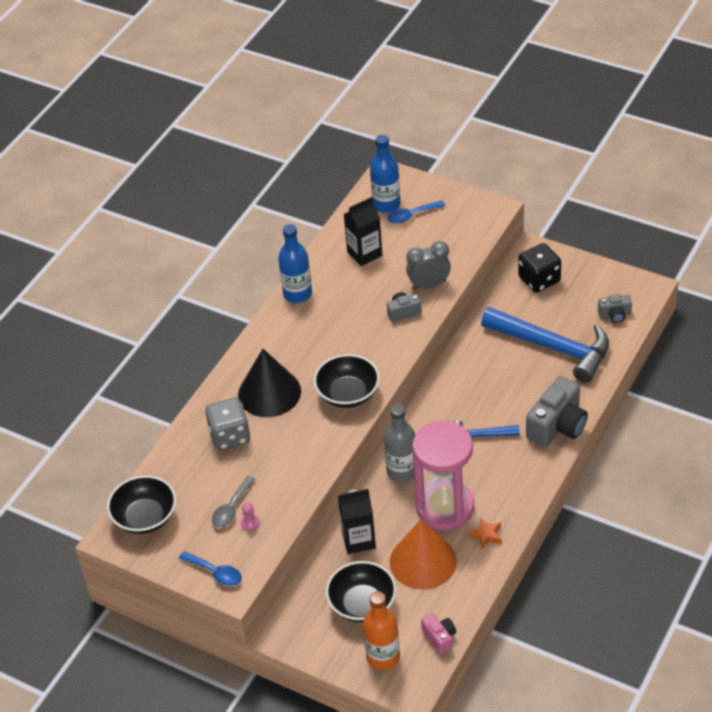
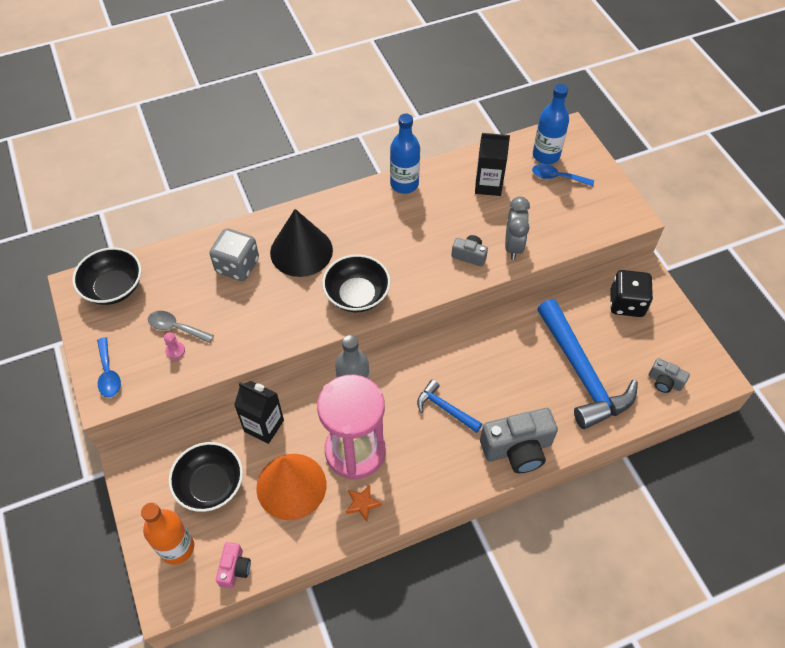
camera: 35 degrees right, 10 degrees up
(231, 508) = (176, 328): grey spoon -> grey spoon turned 45 degrees clockwise
(429, 285) = (513, 246): grey clock -> grey clock turned 75 degrees clockwise

